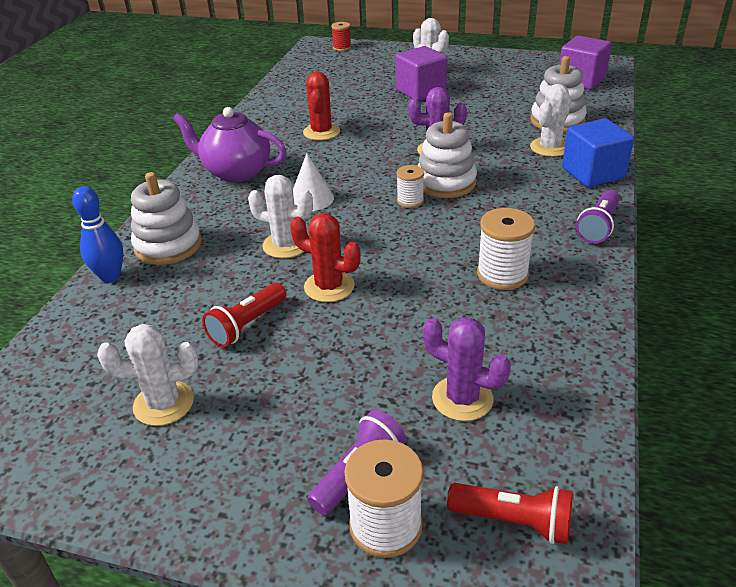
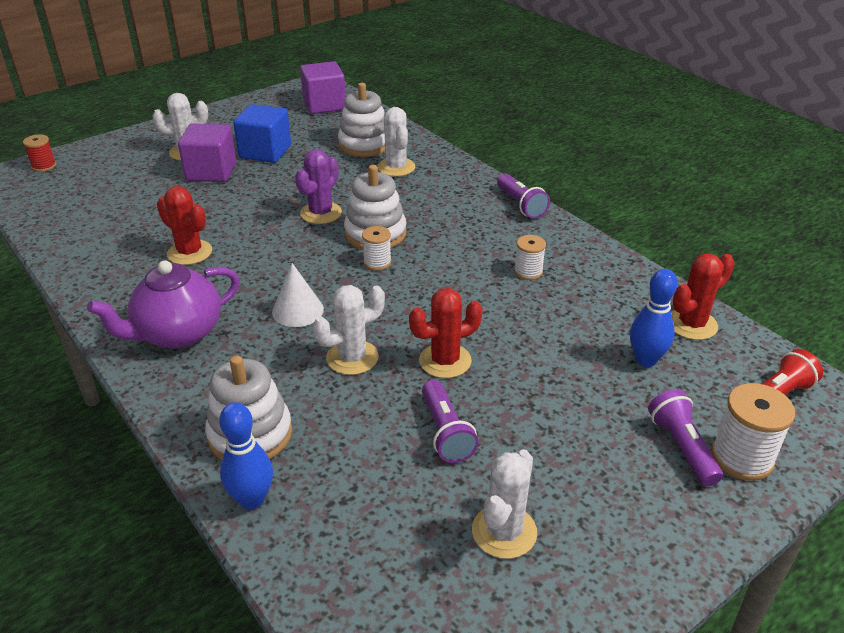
camera: 55 degrees left, 0 degrees up
(247, 325) = (445, 432): red flashlight -> purple flashlight
(462, 398) = (645, 360): purple cactus -> blue bowling pin
(502, 274) = (528, 272): white spool -> white spool, size x0.61
(560, 409) = (692, 324): none -> red cactus
(593, 173) = (455, 171): blue cube -> blue cube (265, 152)

